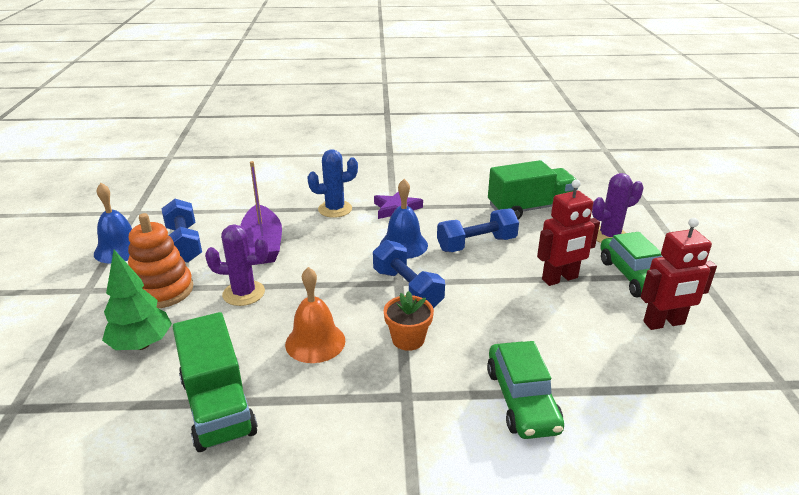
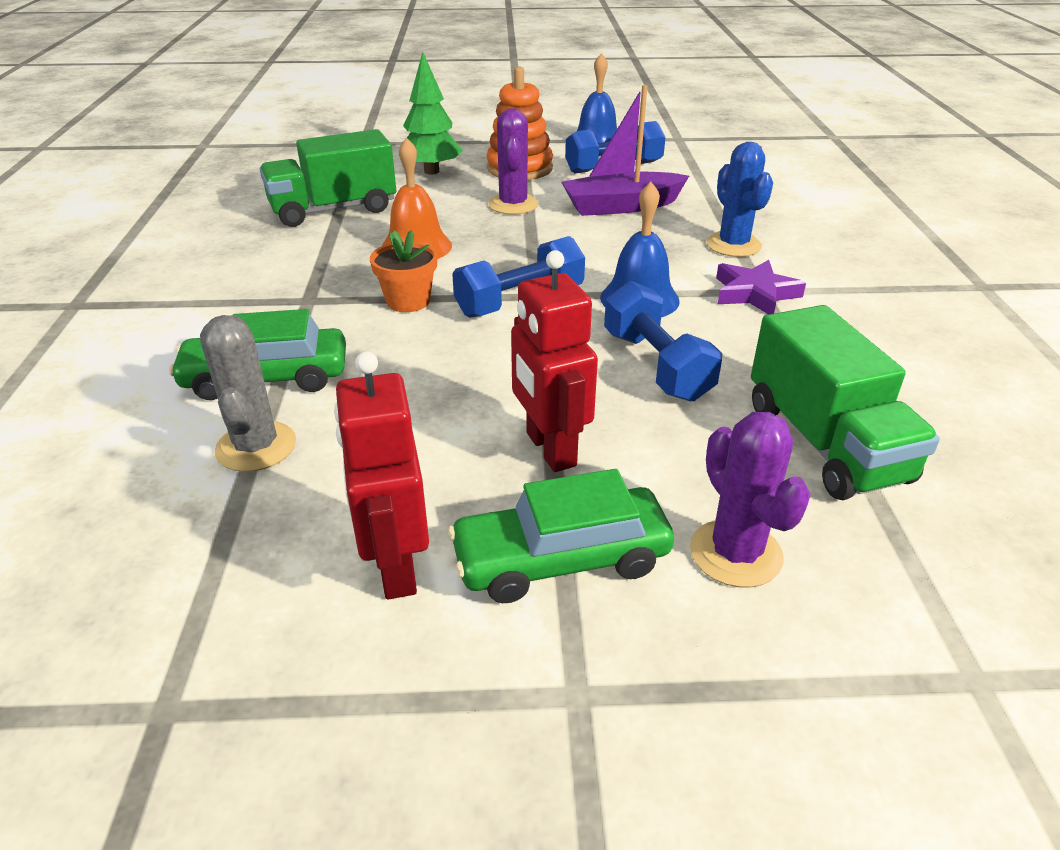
camera: 90 degrees right, 5 degrees up
(597, 390) = (256, 447): none -> grey cactus

